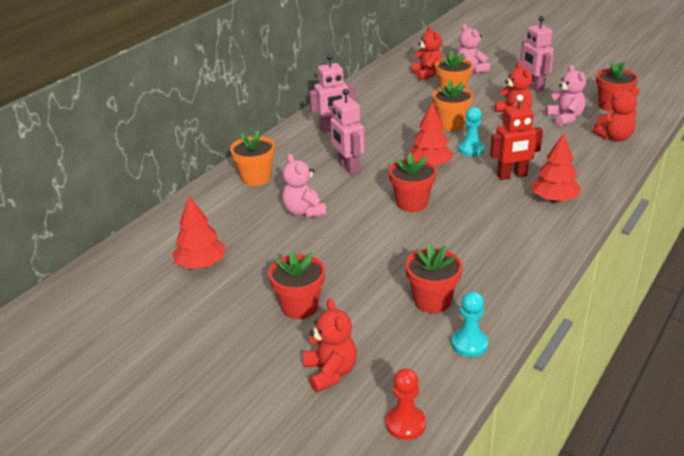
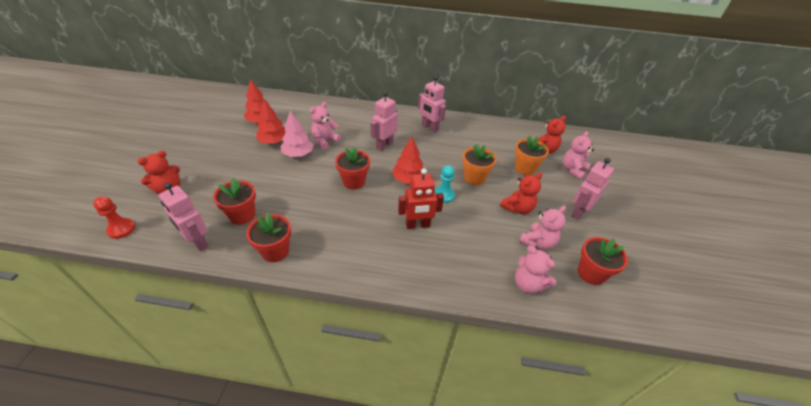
camera: 60 degrees right, 10 degrees up
(256, 178) = (353, 115): orange flower pot -> none
(300, 307) = (228, 163): red flower pot -> red flower pot (275, 251)
(320, 238) = (298, 154): none -> pink tree
(469, 344) = (198, 242): turquoise pawn -> pink robot
(512, 176) = (417, 225): red robot -> red robot turned 60 degrees counterclockwise
(554, 199) = (395, 257): red tree -> red tree (274, 141)
(614, 137) = (528, 284): red teddy bear -> pink teddy bear

